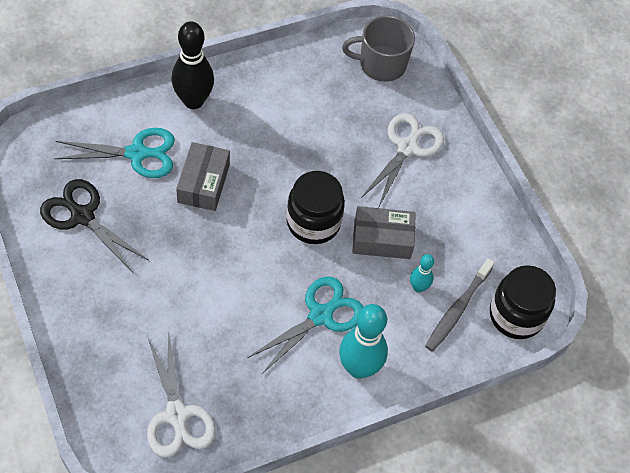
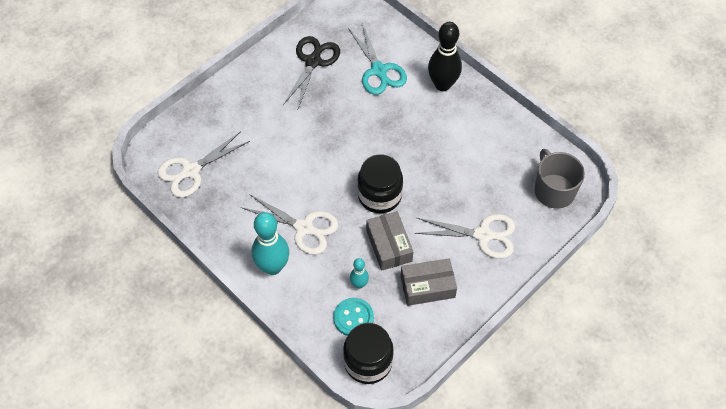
camera: 75 degrees right, 0 degrees up
(203, 183) = (376, 117): grey box -> grey box (427, 286)
(321, 315) = (304, 228): turquoise scissors -> white scissors
(457, 309) = (353, 318): grey toothbrush -> turquoise button

